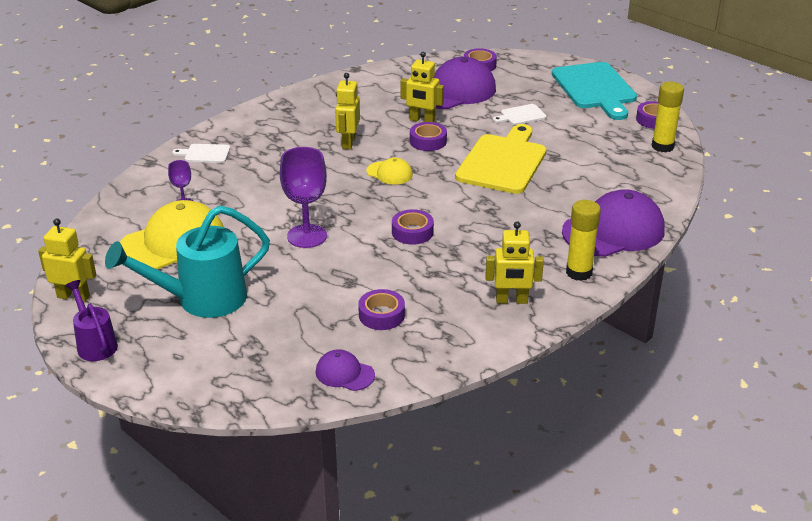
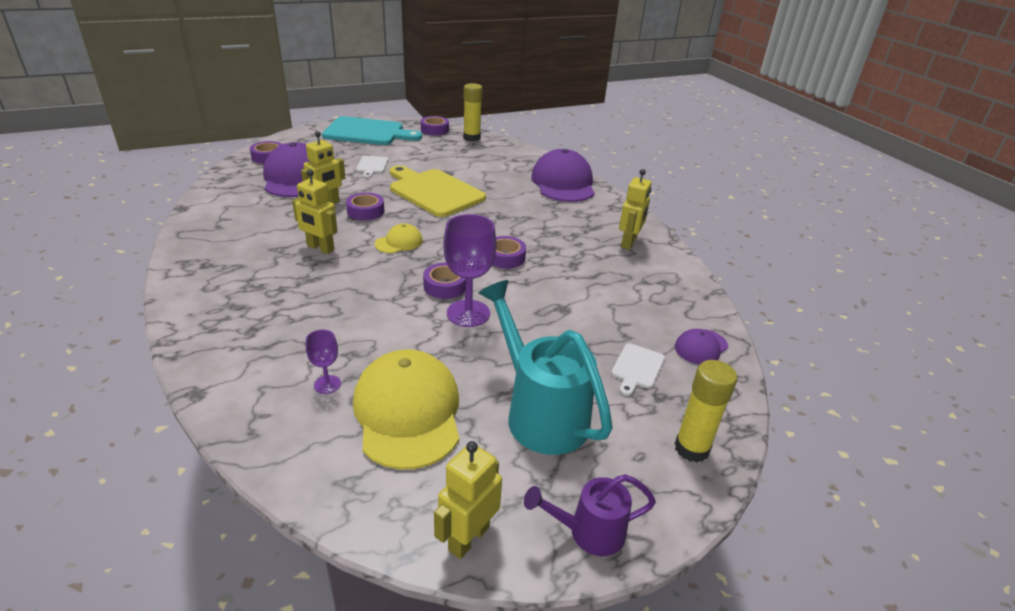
camera: 70 degrees left, 0 degrees up
(202, 300) = (540, 413): turquoise watering can -> turquoise watering can turned 150 degrees clockwise
(205, 154) = (230, 342): white cutting board -> white cutting board (637, 368)
(381, 315) = (622, 305): purple tape -> purple tape (445, 286)
(579, 272) = (607, 209): yellow glue stick -> yellow glue stick (691, 448)

